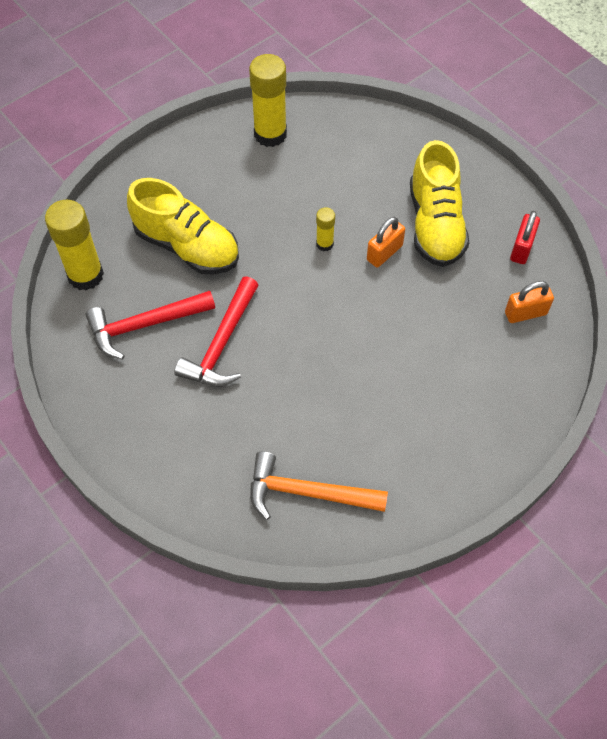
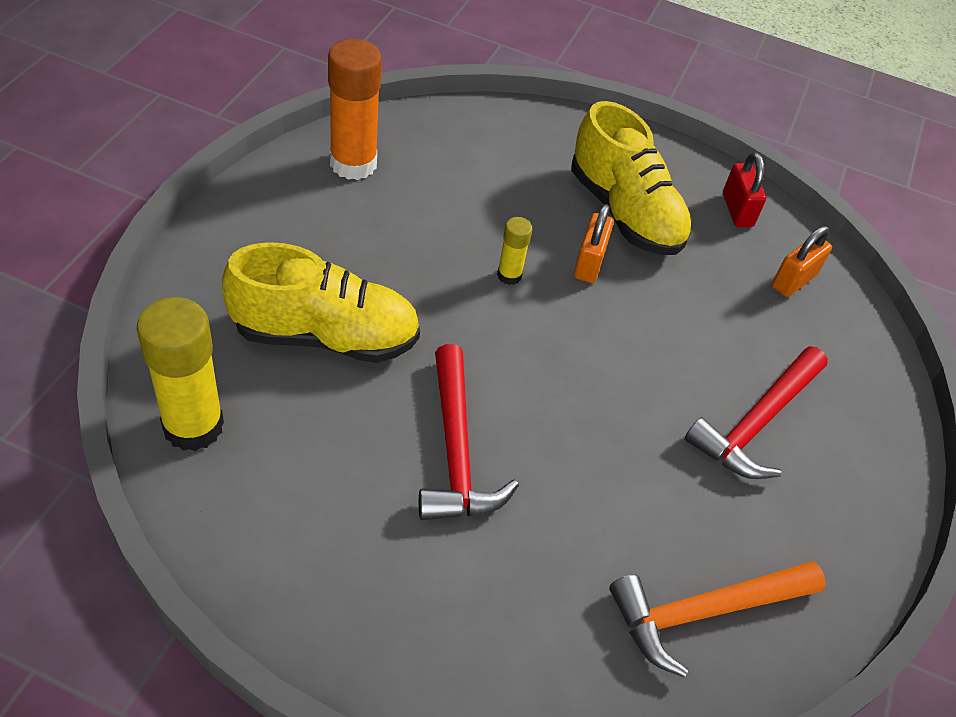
camera: 35 degrees left, 10 degrees down
(145, 325) = (328, 466): red hammer -> red hammer (757, 422)
(270, 134) = (353, 164): yellow glue stick -> orange glue stick

